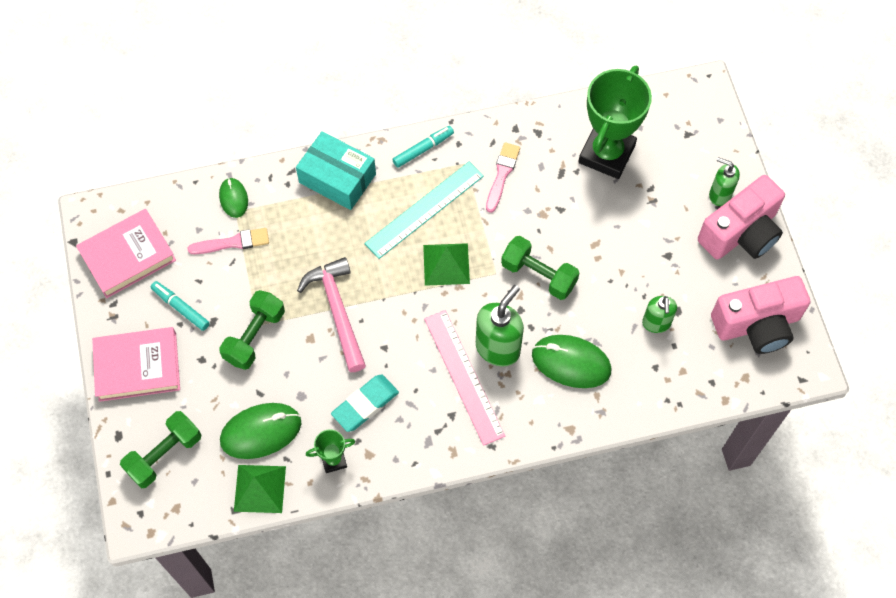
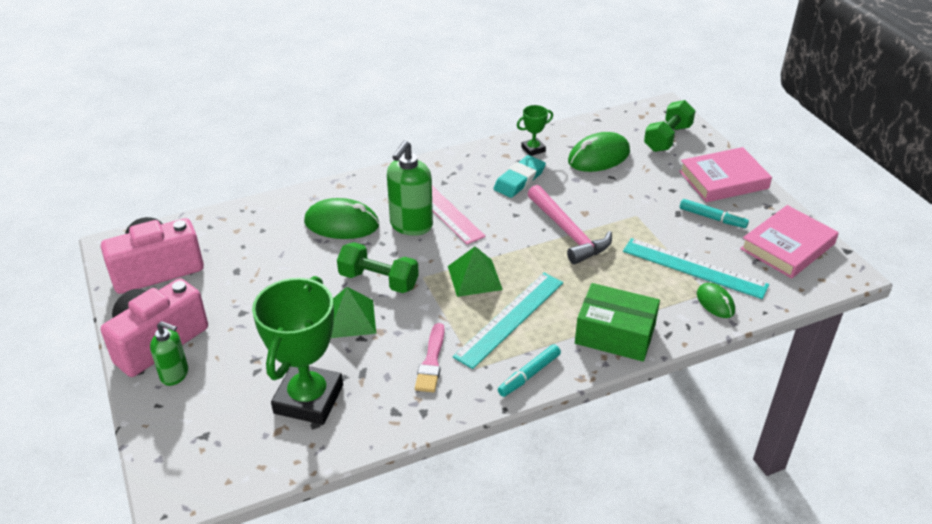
camera: 170 degrees right, 25 degrees down
(233, 242) = (694, 268): pink brush -> turquoise ruler
(255, 336) = (635, 208): green dumbbell -> none
(260, 488) = (584, 130): green pyramid -> green pyramid (350, 318)
(337, 178) = (615, 334): turquoise box -> green box
(656, 323) = (259, 259): green soap dispenser -> none

